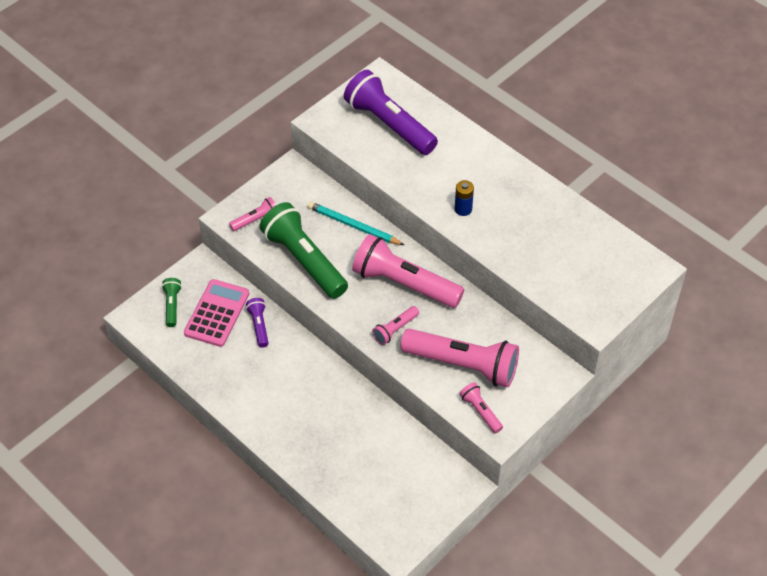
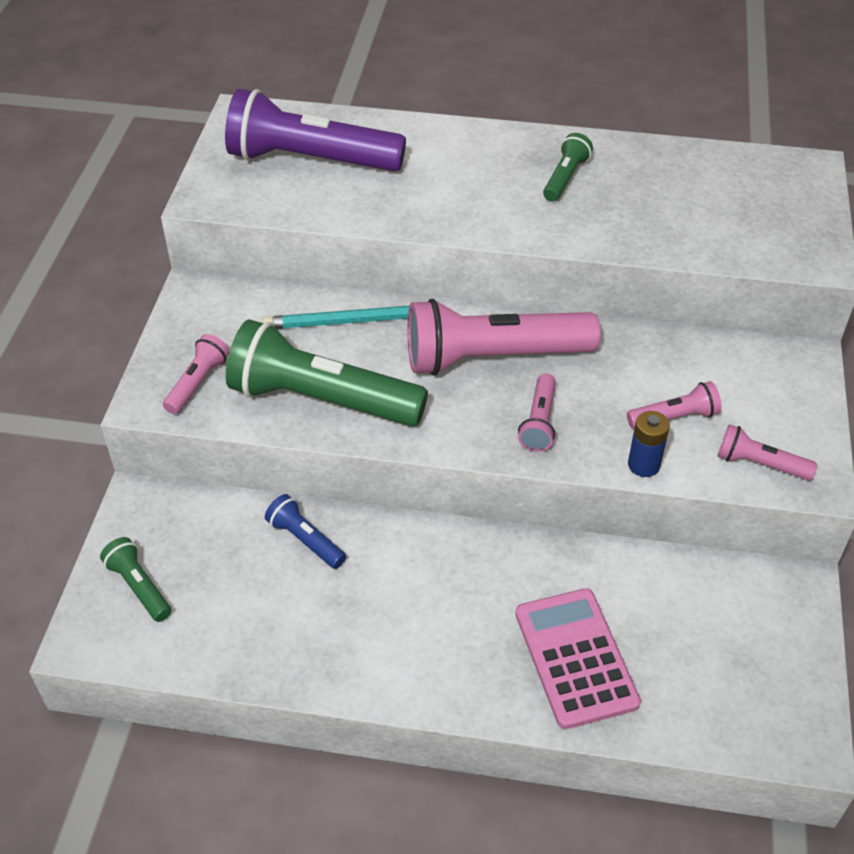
camera: 35 degrees left, 5 degrees down
(217, 313) = (223, 558): pink calculator -> pink calculator (575, 658)
(259, 326) = (305, 540): purple flashlight -> blue flashlight
(463, 209) = (511, 211): blue battery -> blue battery (643, 465)
(463, 365) = (674, 417): pink flashlight -> pink flashlight, size x0.46
(511, 204) = (565, 178): none -> green flashlight

